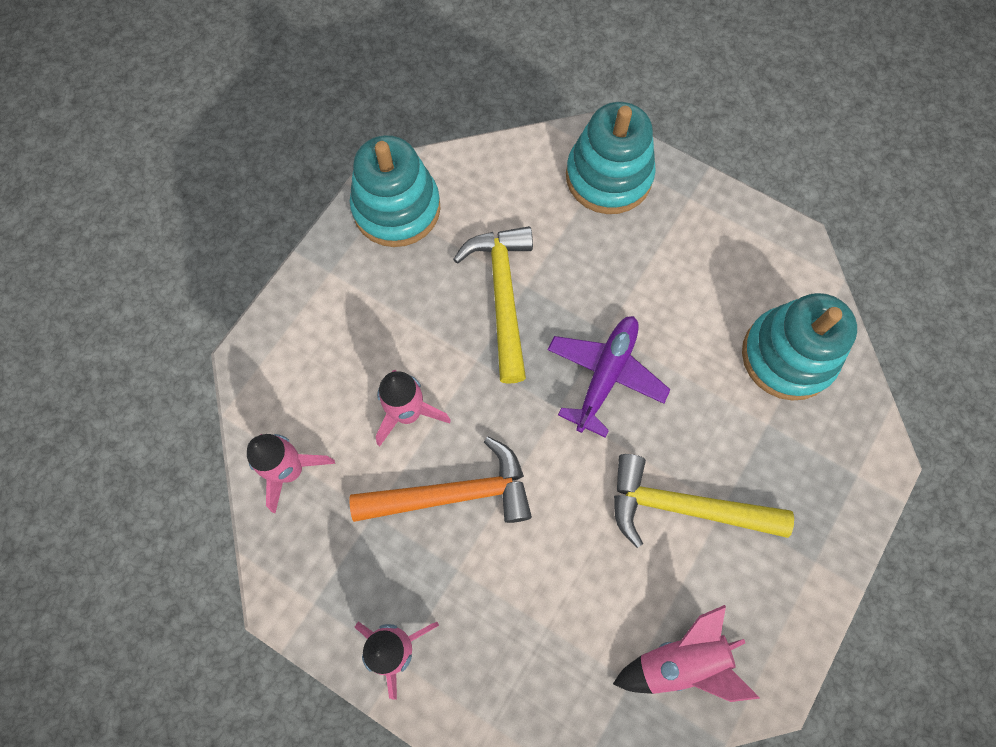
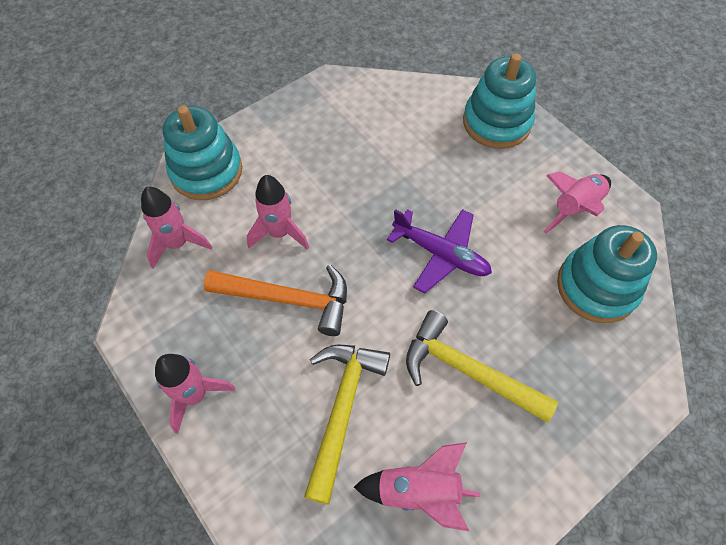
camera: 20 degrees right, 10 degrees down
(396, 208) = (331, 100): turquoise stacking toy -> turquoise stacking toy (206, 171)
(502, 296) = (384, 177): yellow hammer -> yellow hammer (342, 409)
(605, 375) = (441, 254): purple plane -> purple plane turned 75 degrees clockwise
(734, 264) = (574, 208): none -> pink rocket

